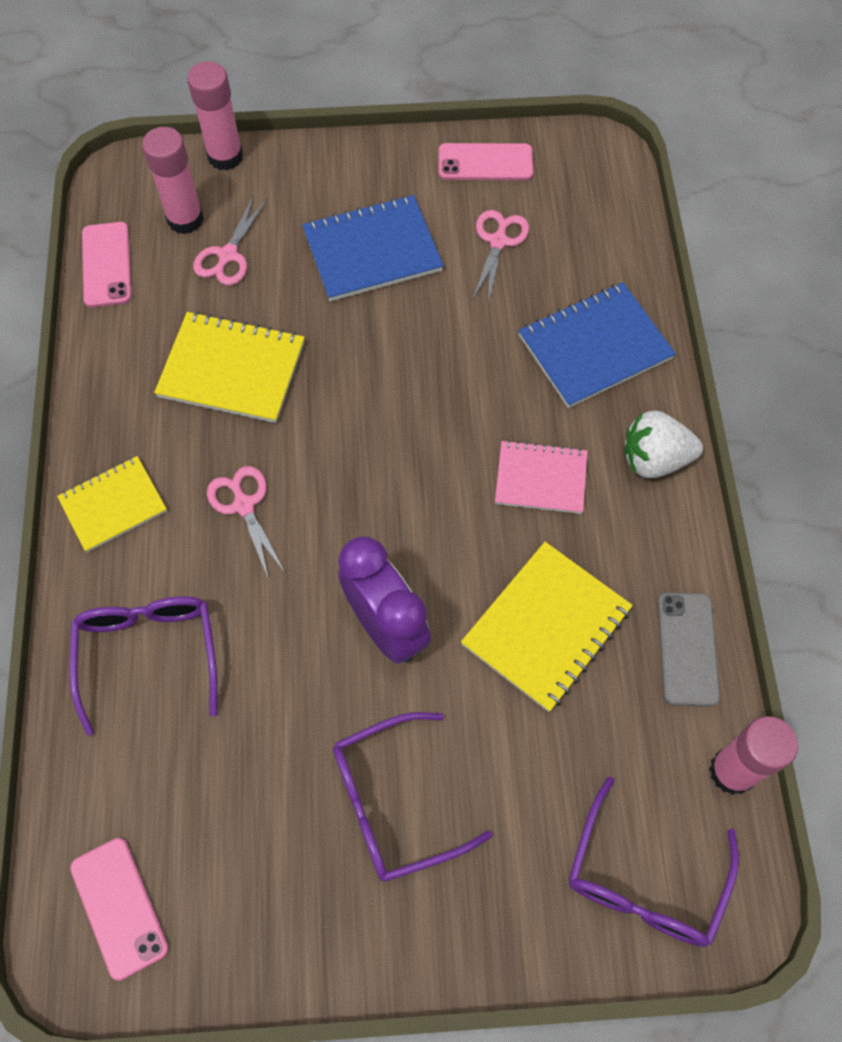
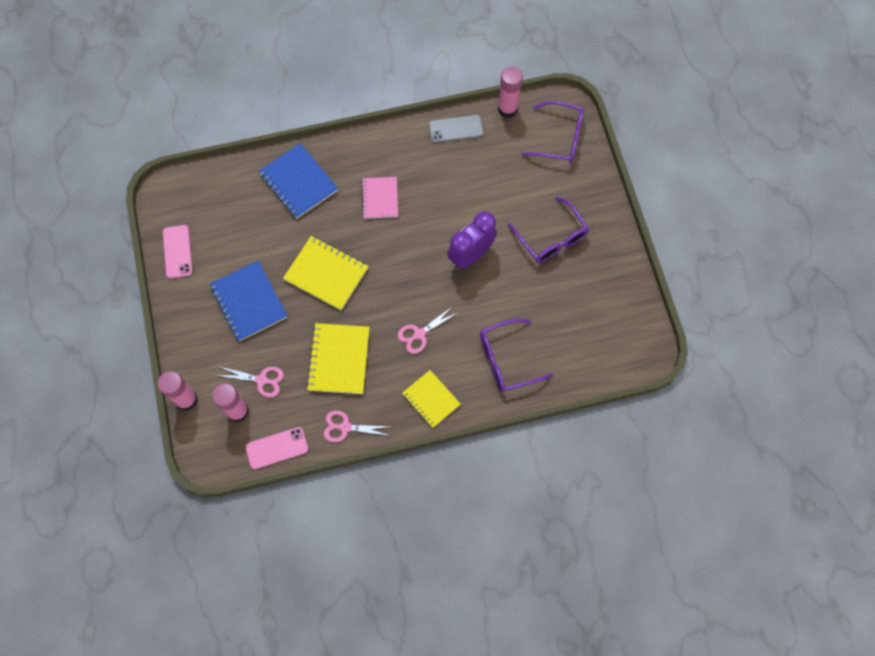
camera: 100 degrees left, 5 degrees up
(119, 907) = (622, 341): pink phone -> none
(498, 242) = (235, 237): pink scissors -> pink scissors (345, 427)
(546, 627) = (457, 187): yellow notebook -> yellow notebook (326, 274)
(654, 459) = (360, 149): white strawberry -> none

